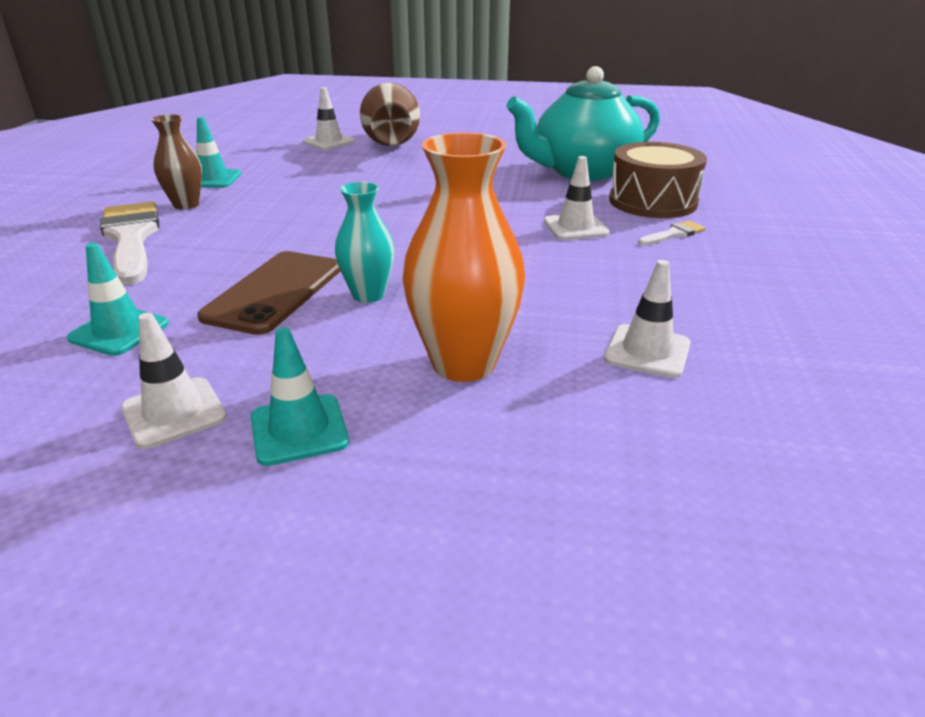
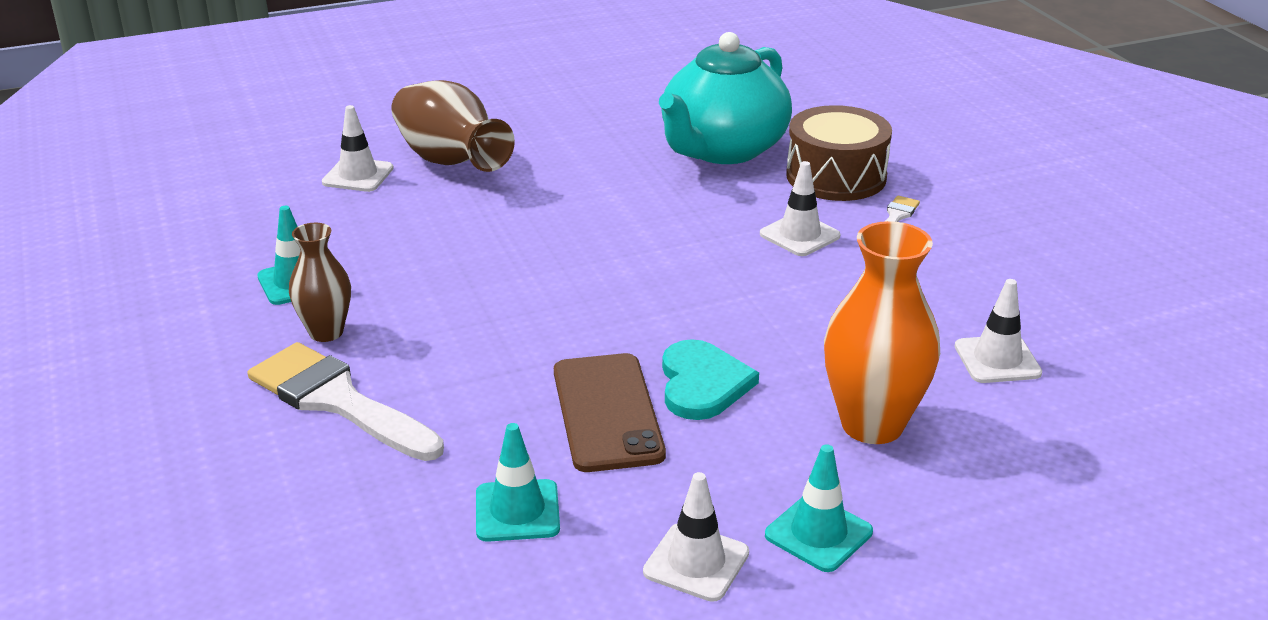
camera: 30 degrees left, 0 degrees up
(368, 295) = (702, 384): turquoise vase -> turquoise heart

